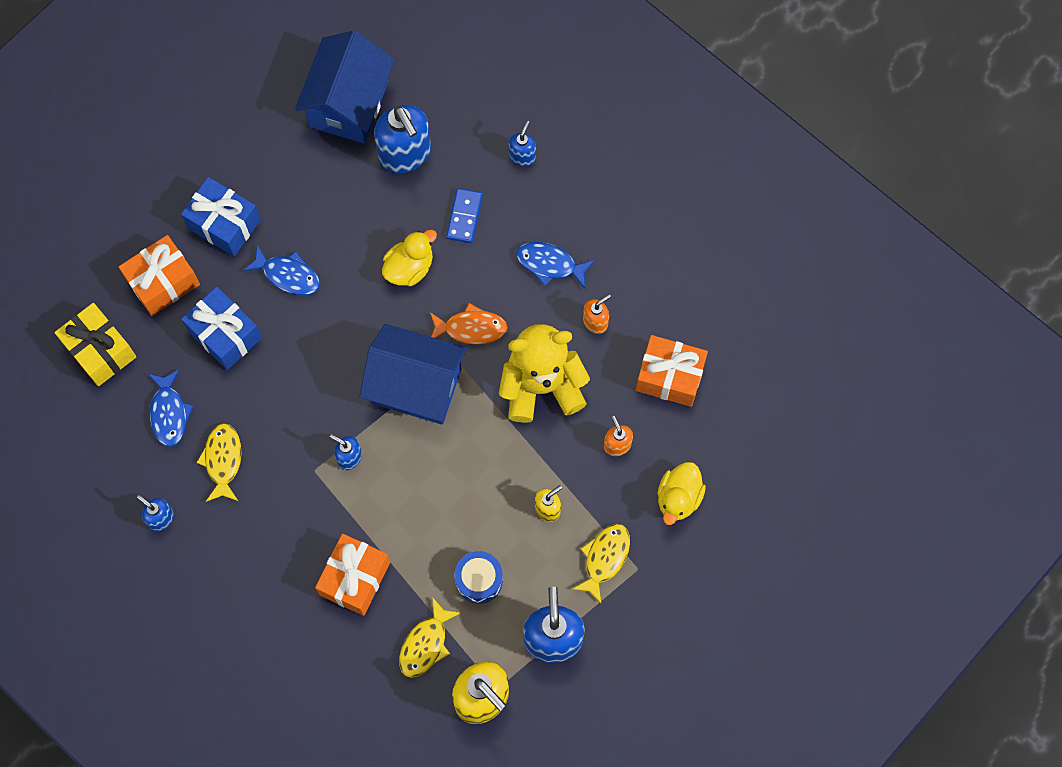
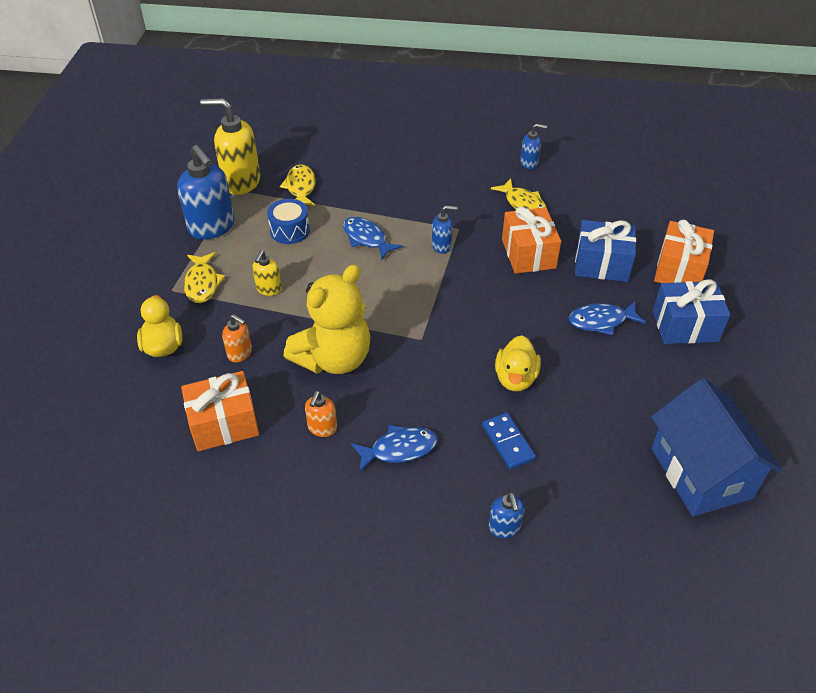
camera: 145 degrees right, 25 degrees down
(100, 350) = (668, 215): yellow gift -> none
(169, 413) = (585, 208): blue fish -> blue fish (366, 238)
(355, 578) = (376, 194): orange gift -> orange gift (528, 253)
(405, 154) = (609, 461): blue soap dispenser -> none
(416, 385) = (434, 307): blue house -> none
(471, 328) = (425, 365): orange fish -> none

